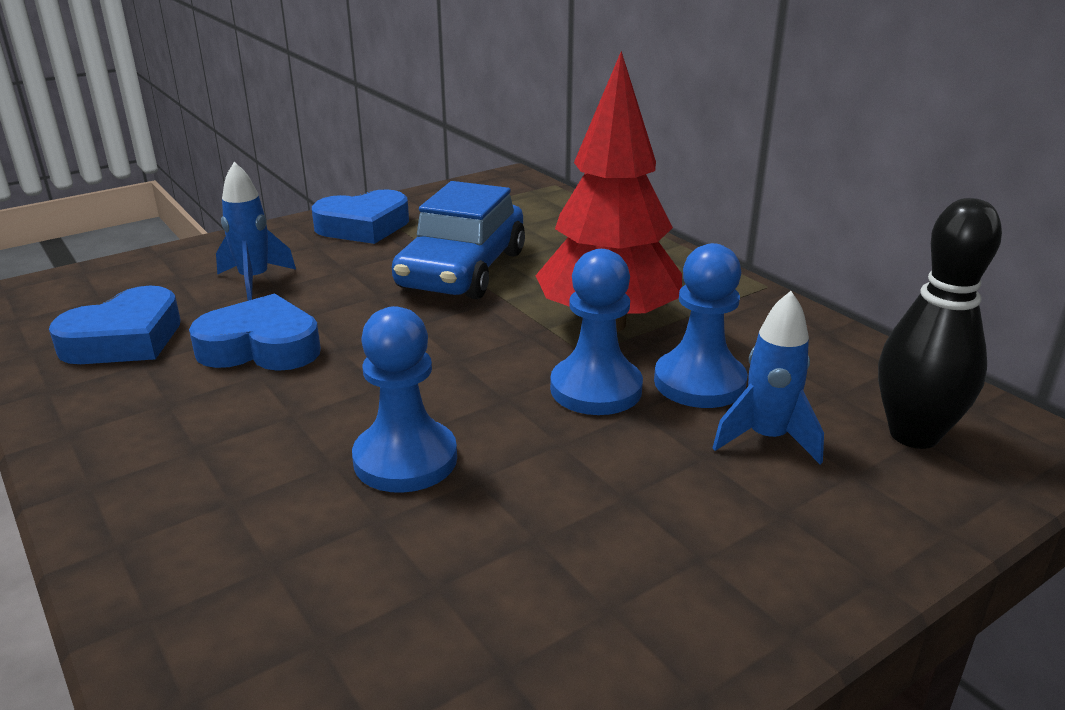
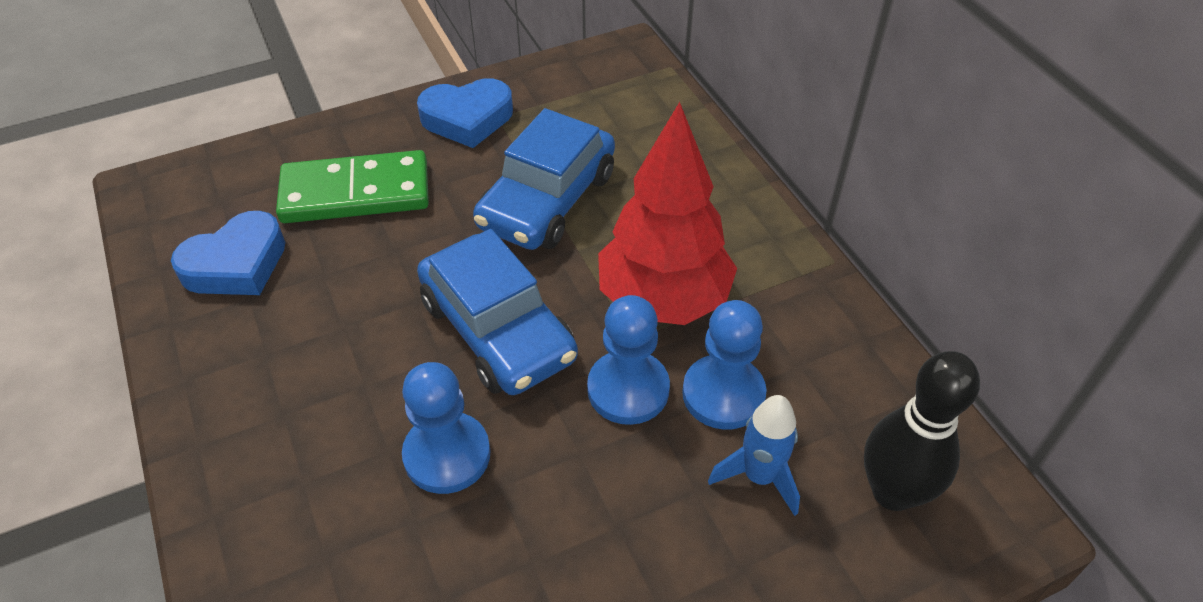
camera: 10 degrees right, 20 degrees up
(254, 280) = (355, 192): blue rocket -> green domino
(261, 347) = (349, 291): blue heart -> none
(437, 360) = (498, 330): none -> blue car

